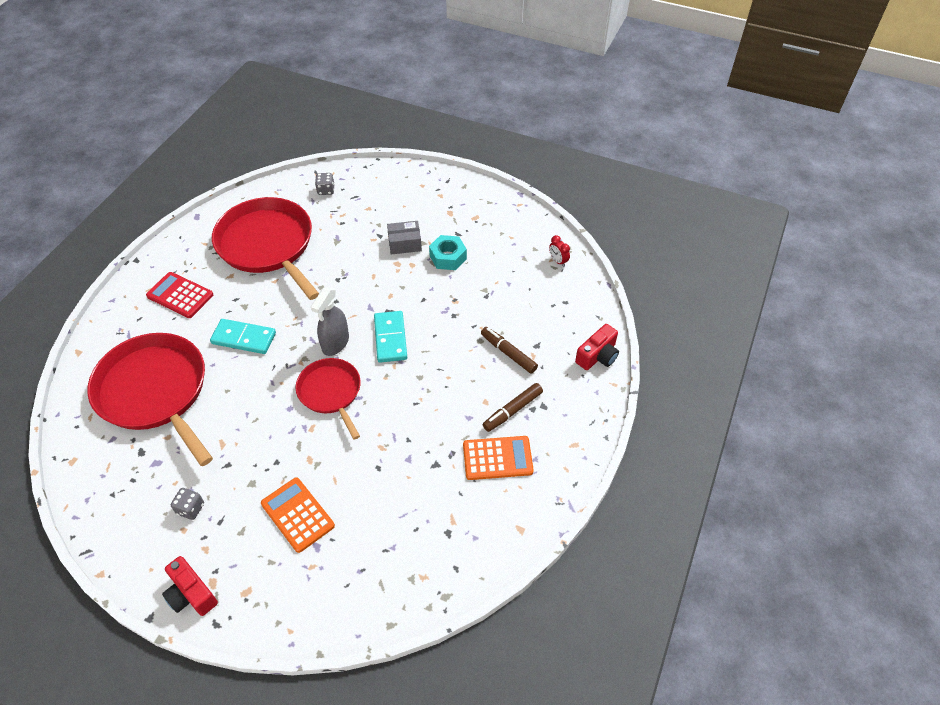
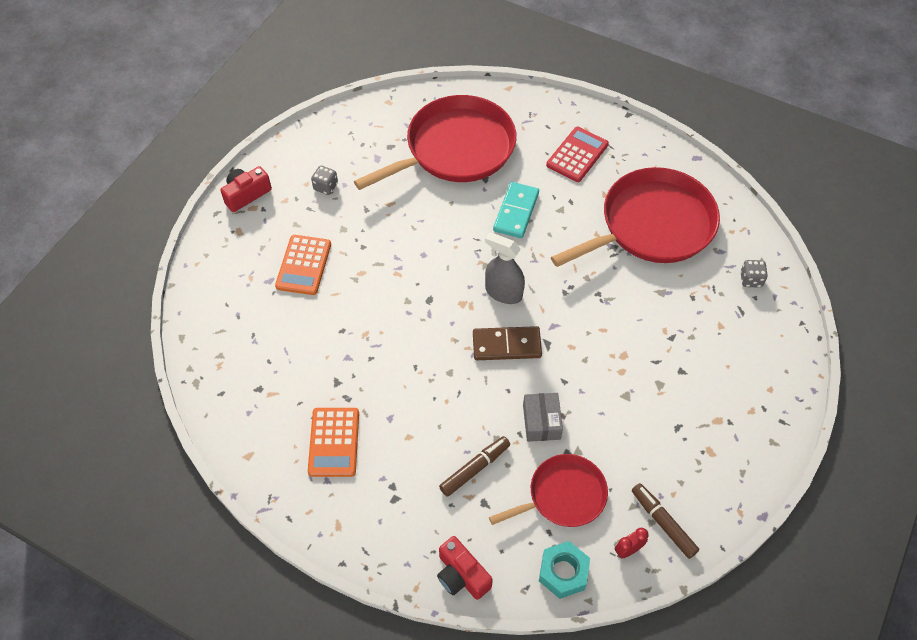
camera: 95 degrees right, 5 degrees up
(297, 515) = (303, 265): orange calculator -> orange calculator turned 135 degrees clockwise
(331, 392) = (438, 289): red pan -> red pan (563, 495)
(390, 338) = (506, 345): turquoise domino -> brown domino
(404, 243) = (658, 364): grey box -> grey box (541, 422)
(448, 257) = (634, 412): turquoise nut -> turquoise nut (563, 572)
(512, 410) = (393, 464): brown marker -> brown marker (663, 523)

